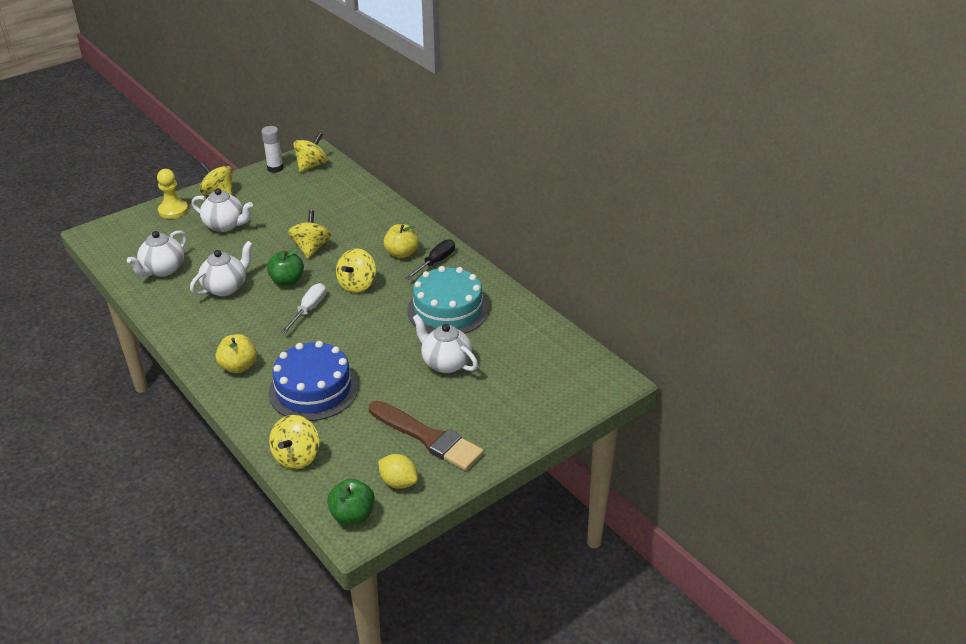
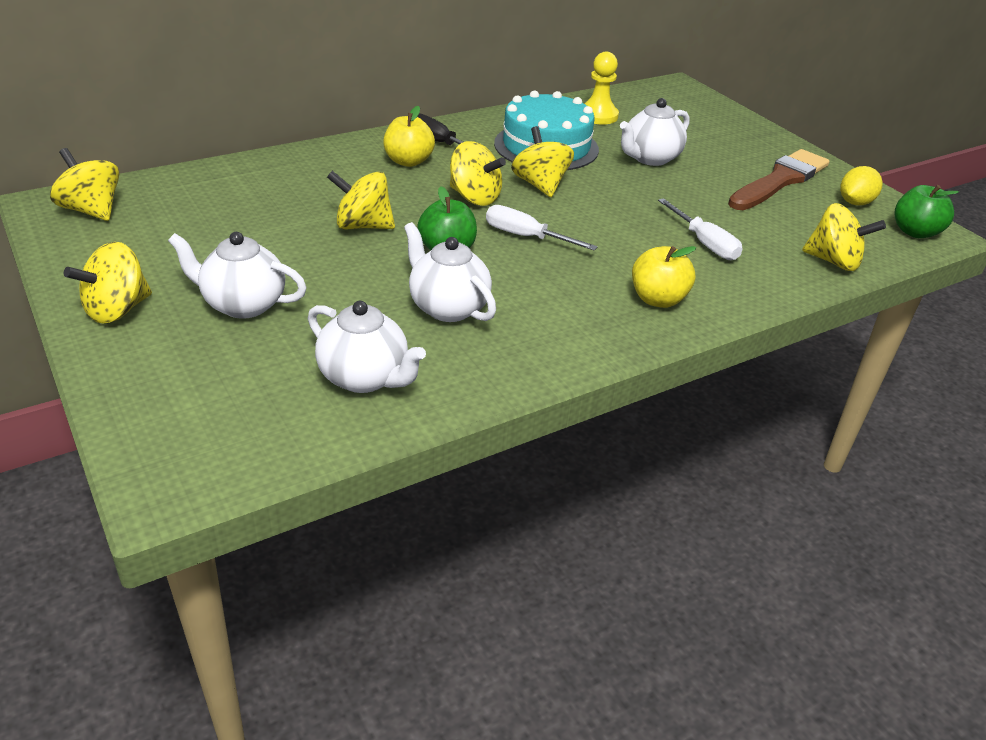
camera: 85 degrees left, 0 degrees up
(173, 210) = (142, 368): yellow pawn -> yellow pawn (598, 116)
(225, 225) = (243, 304): white teapot -> white teapot turned 105 degrees counterclockwise
(275, 168) = (68, 246): white glue stick -> none
(313, 389) = (704, 243): blue cake -> white screwdriver
(383, 311) = (540, 185): none -> yellow spinning top

